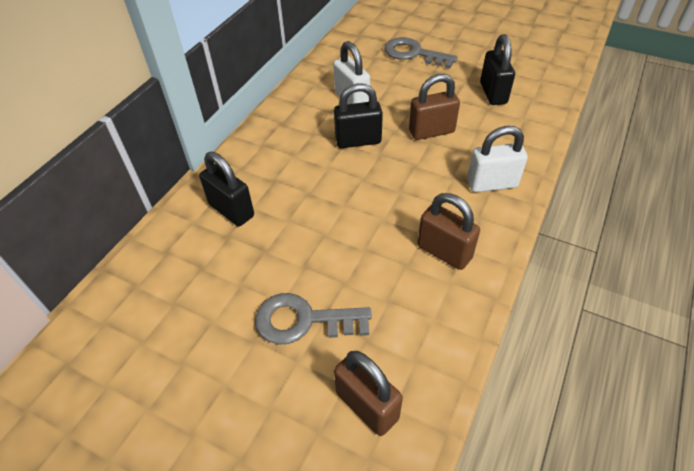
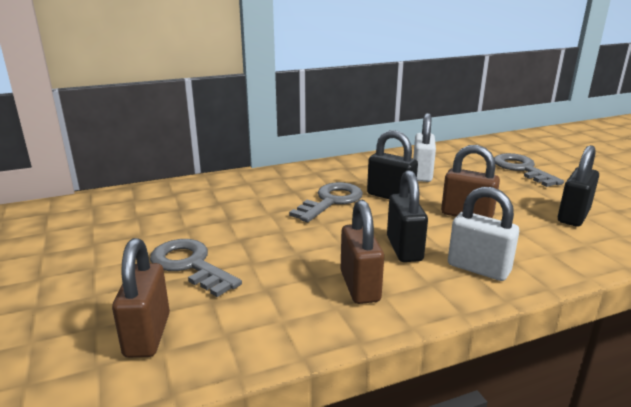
camera: 40 degrees right, 25 degrees down
(231, 210) = (241, 192): black padlock -> black padlock (404, 249)
(321, 174) = (331, 201): none -> grey key

